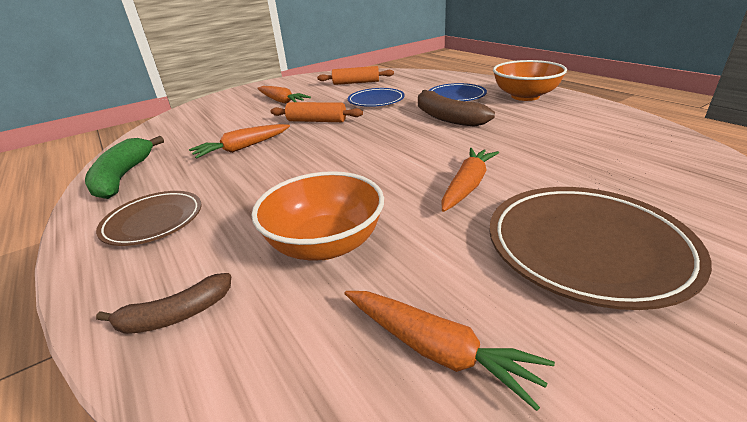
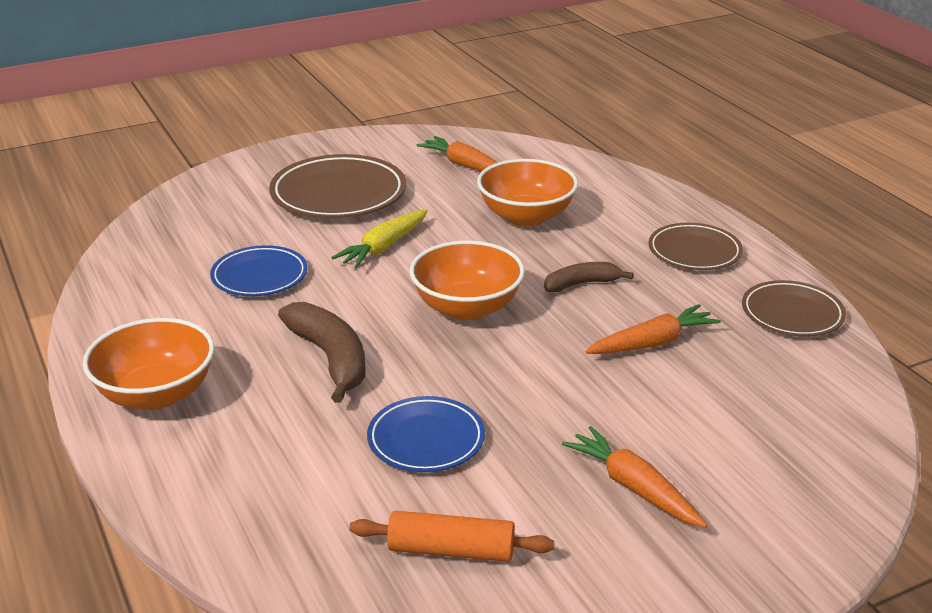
camera: 175 degrees left, 0 degrees up
(123, 177) = (792, 314): green banana -> brown plate
(176, 315) = (622, 191): brown banana -> brown banana (581, 284)
(317, 121) = (545, 391): orange rolling pin -> none
(371, 151) = (467, 308): none -> orange bowl
(456, 96) = (267, 422): blue plate -> blue plate (259, 276)
(467, 186) = (384, 247): orange carrot -> yellow carrot

